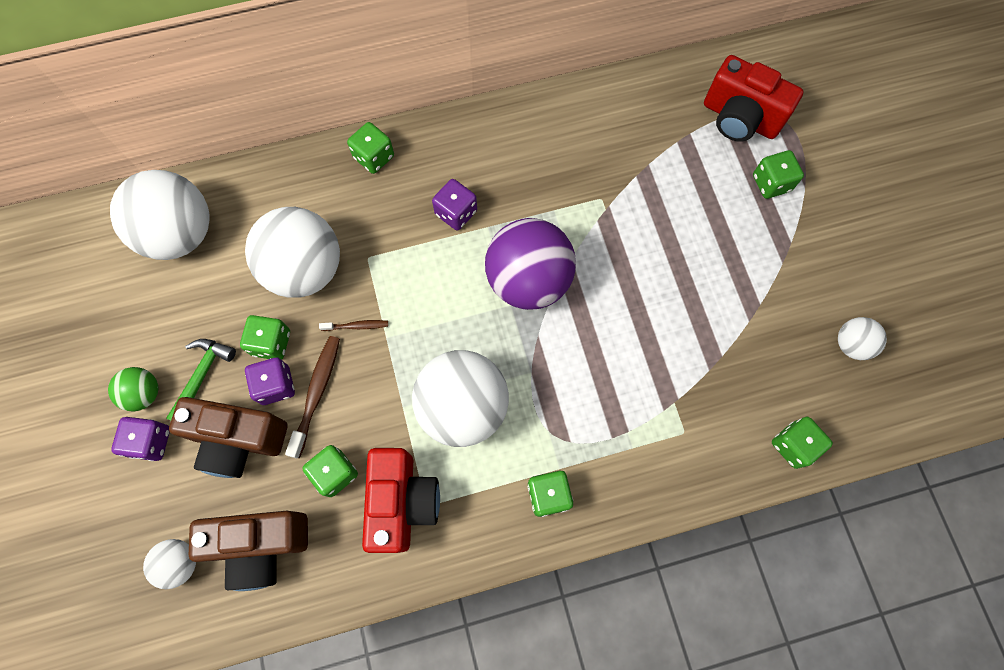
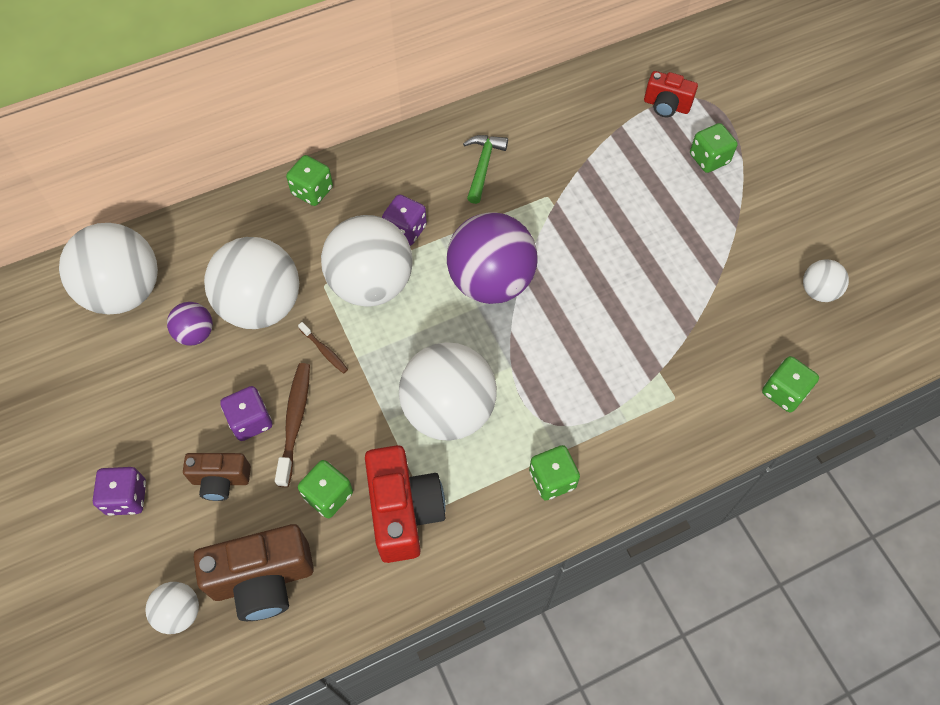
camera: 10 degrees left, 10 degrees down
(144, 393) = (112, 451): green ball -> none
(202, 375) = (170, 424): green hammer -> green hammer (483, 166)
(239, 288) = (195, 333): none -> purple ball
(239, 440) = (221, 480): brown camera -> brown camera, size x0.60
(271, 343) = (238, 381): green dice -> none
(357, 326) = (324, 351): brown toothbrush -> brown toothbrush turned 60 degrees clockwise
(413, 264) = (371, 284): none -> white ball
(739, 118) = (666, 106): red camera -> red camera, size x0.60

